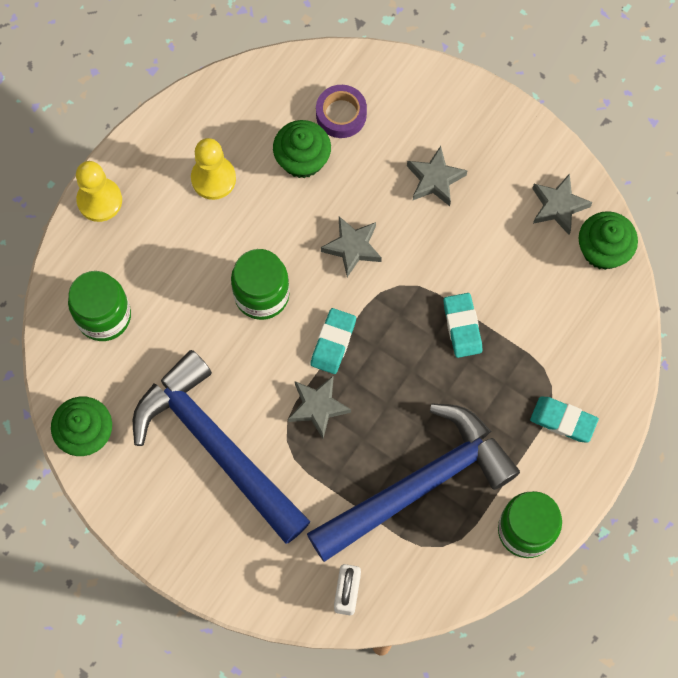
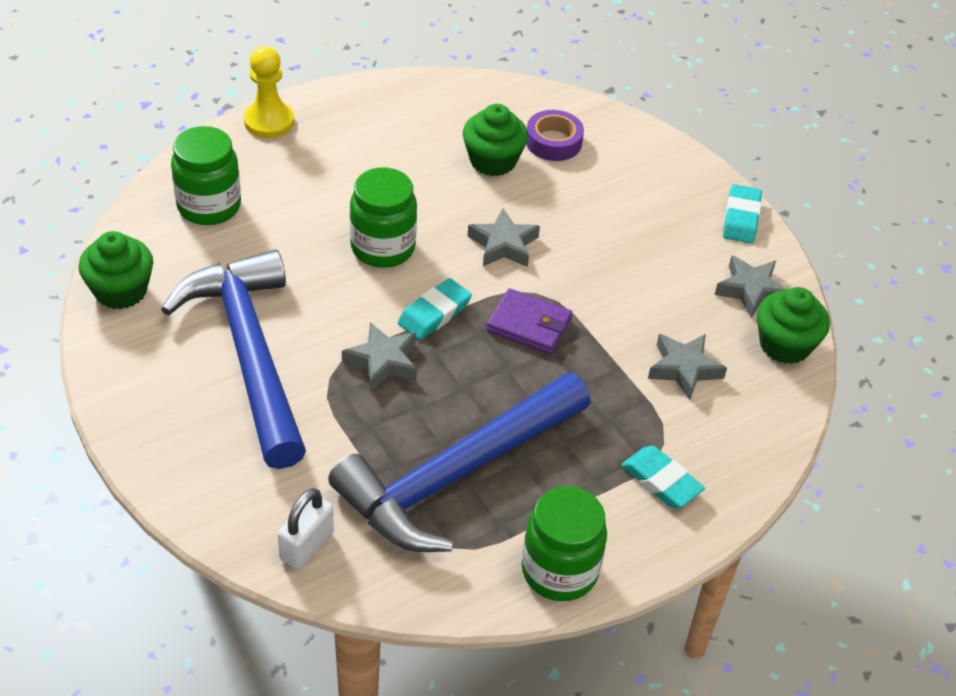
camera: 20 degrees right, 25 degrees down
(213, 178) = (393, 144): yellow pawn -> none
(408, 320) = (529, 325): none -> purple wallet
(419, 484) = (456, 475): blue hammer -> blue hammer turned 150 degrees clockwise
(435, 179) = (624, 223): grey star -> grey star (684, 369)
(462, 326) = (587, 352): turquoise eraser -> turquoise eraser (741, 218)

